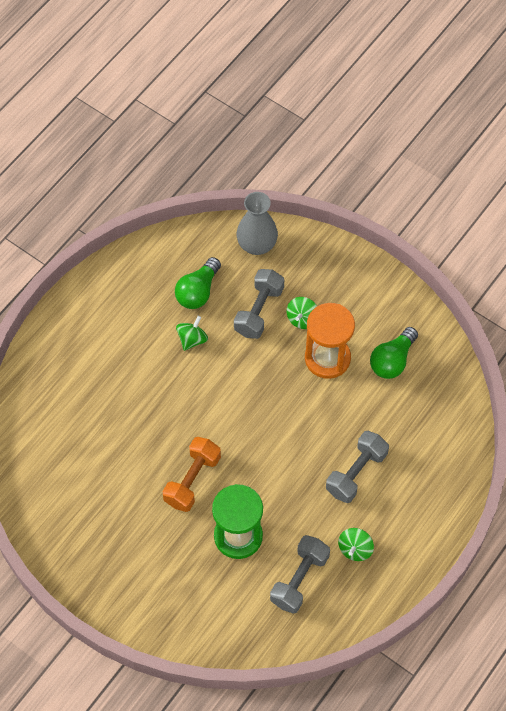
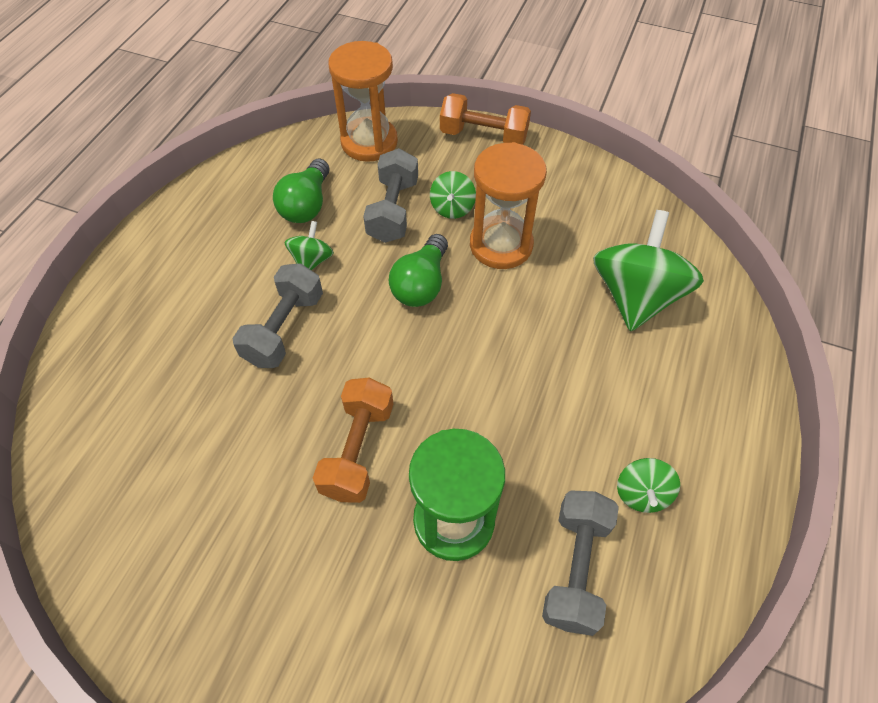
camera: 15 degrees left, 5 degrees down
(257, 244) = (369, 142): grey vase -> orange hourglass
(346, 259) = (483, 136): none -> orange dumbbell
(356, 473) = (597, 380): grey dumbbell -> grey dumbbell (284, 328)
(392, 360) = (585, 230): green light bulb -> green light bulb (421, 284)
(406, 421) = (635, 296): none -> green spinning top

